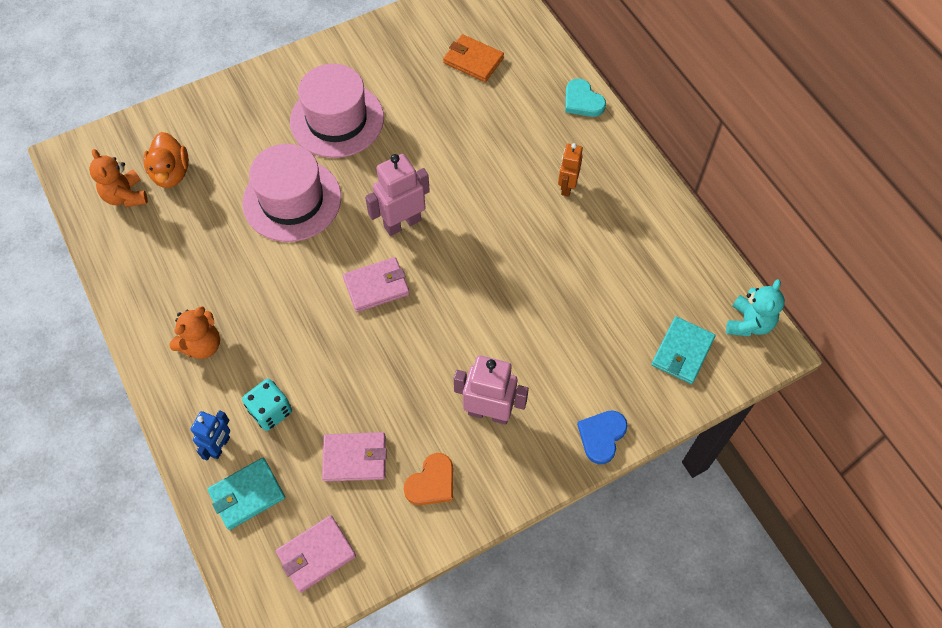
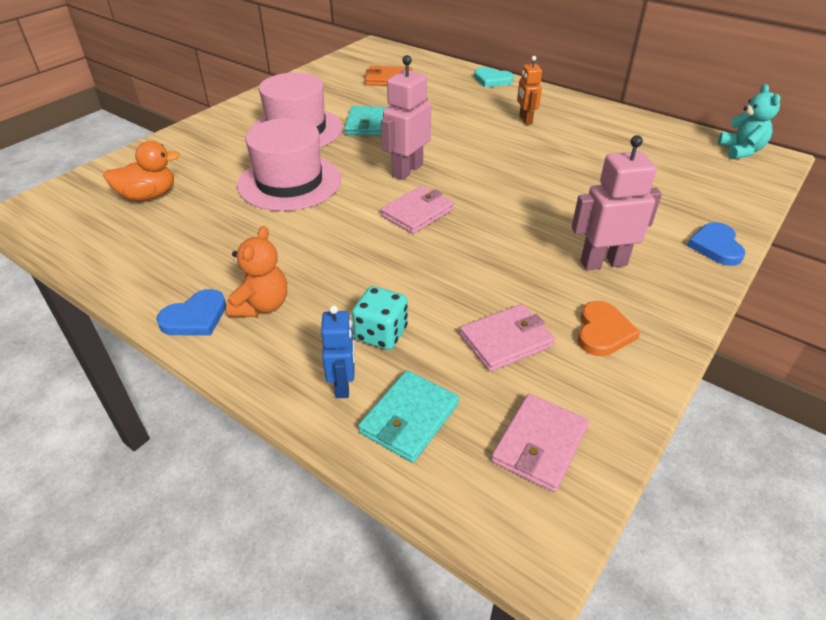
camera: 25 degrees left, 20 degrees down
(126, 196) = (104, 222): orange teddy bear -> none
(152, 337) = (195, 317): none -> blue heart
(171, 173) = (149, 196): orange duck -> orange duck turned 75 degrees counterclockwise
(682, 352) = (714, 179): turquoise wallet -> turquoise wallet (366, 124)

